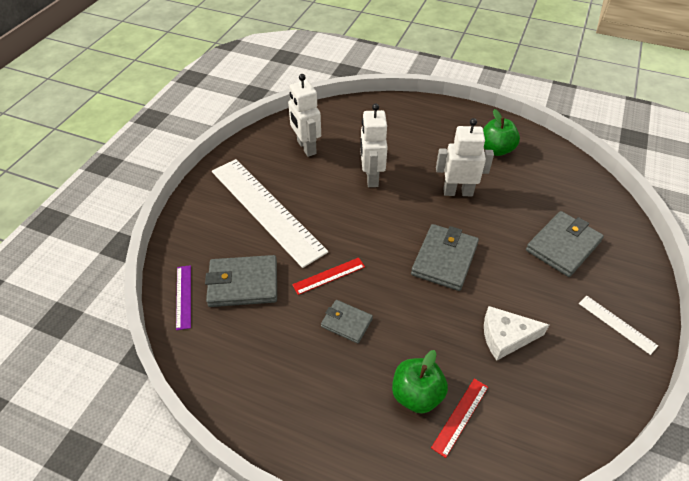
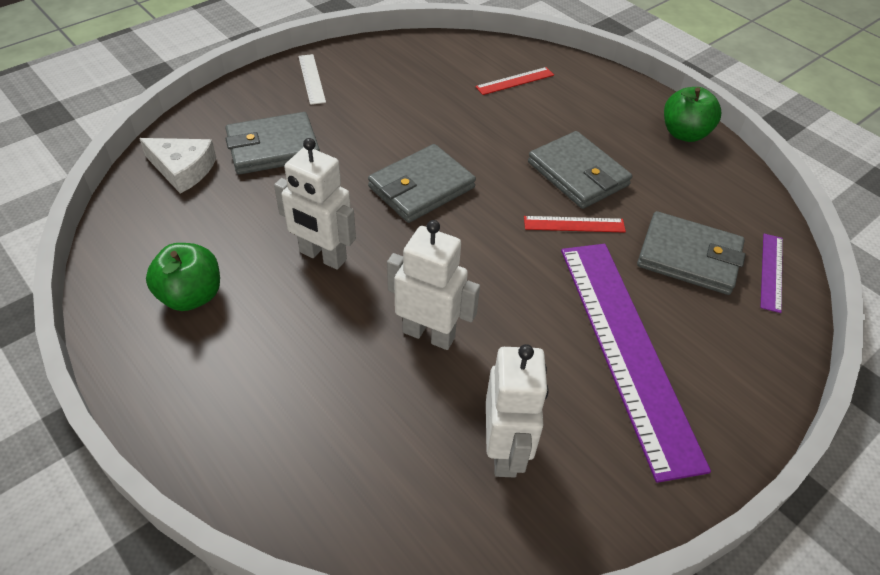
camera: 155 degrees left, 0 degrees up
(266, 209) = (626, 349): white ruler -> purple ruler
(346, 323) = (578, 174): grey wallet -> grey wallet, size x1.67
(371, 177) = (429, 334): white robot -> white robot turned 90 degrees counterclockwise
(417, 395) = (542, 104): green apple -> green apple (684, 133)
(506, 337) = (424, 107): white cheese -> white cheese (182, 169)

